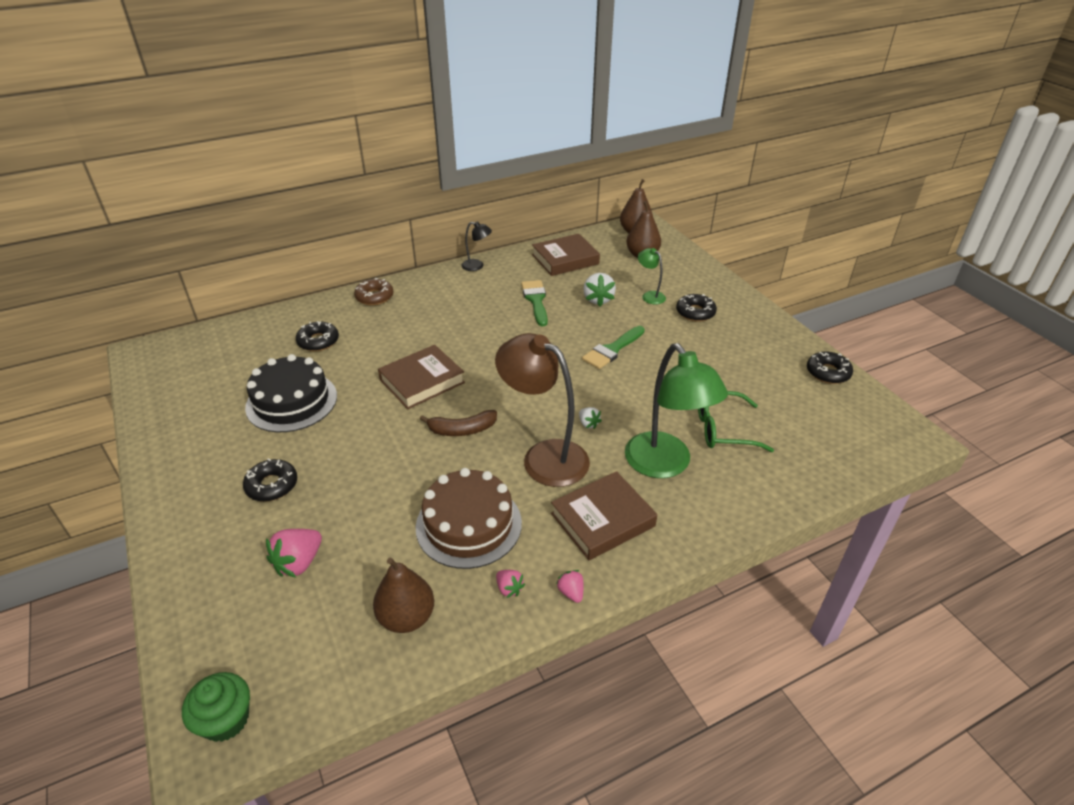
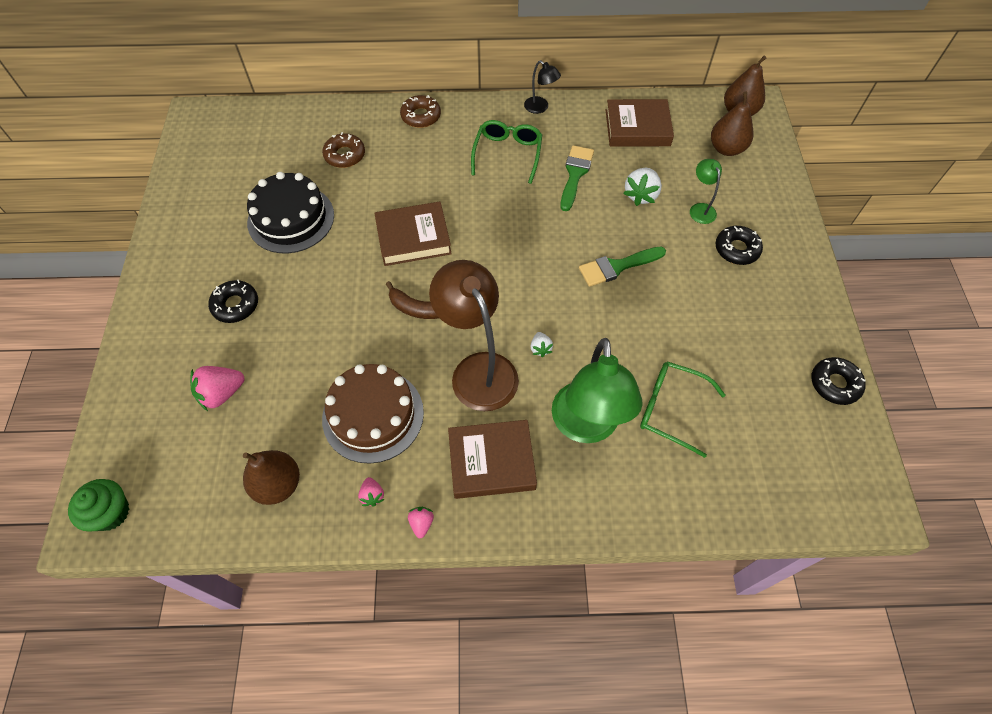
camera: 25 degrees right, 20 degrees up
(318, 341) = (345, 155): black donut -> brown donut
(469, 302) = (507, 154): none -> green glasses

